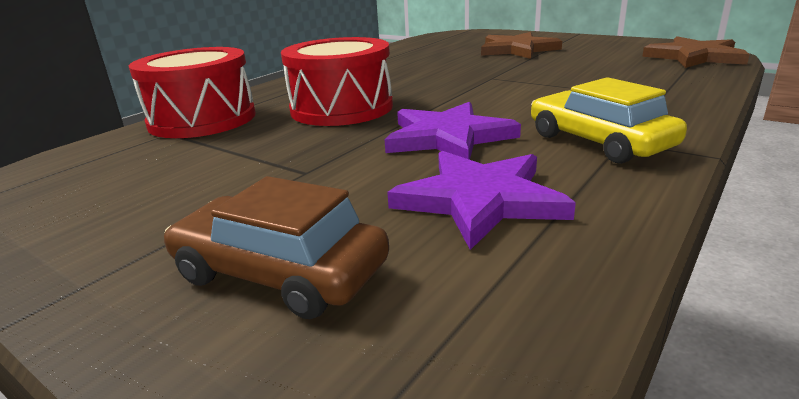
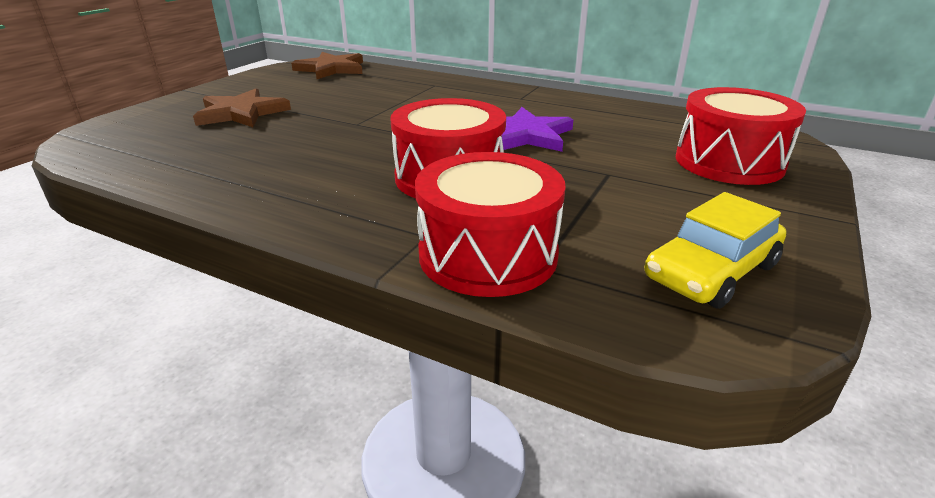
camera: 100 degrees left, 5 degrees up
(280, 272) = (729, 162): brown car -> red drum
(480, 200) = (619, 126): purple star -> none
(599, 141) = (523, 102): yellow car -> yellow car (711, 271)

